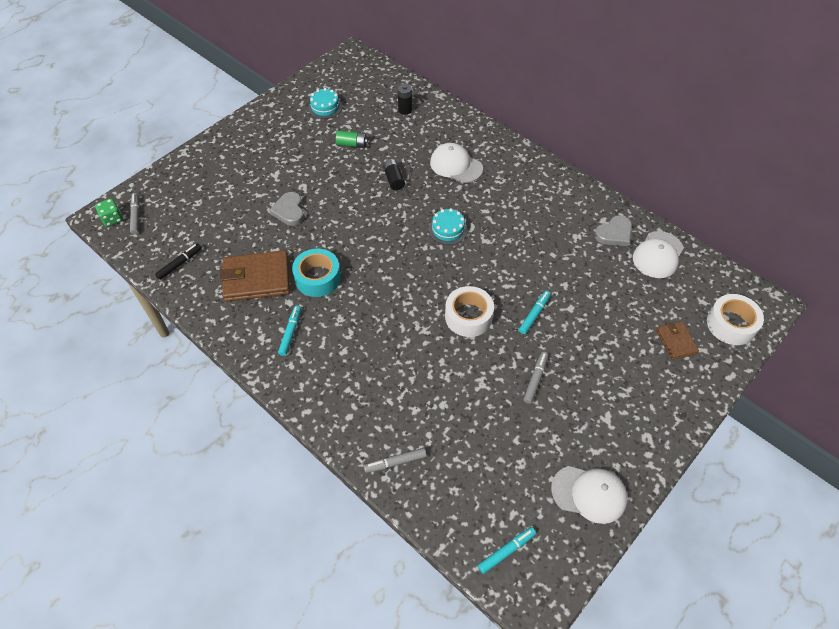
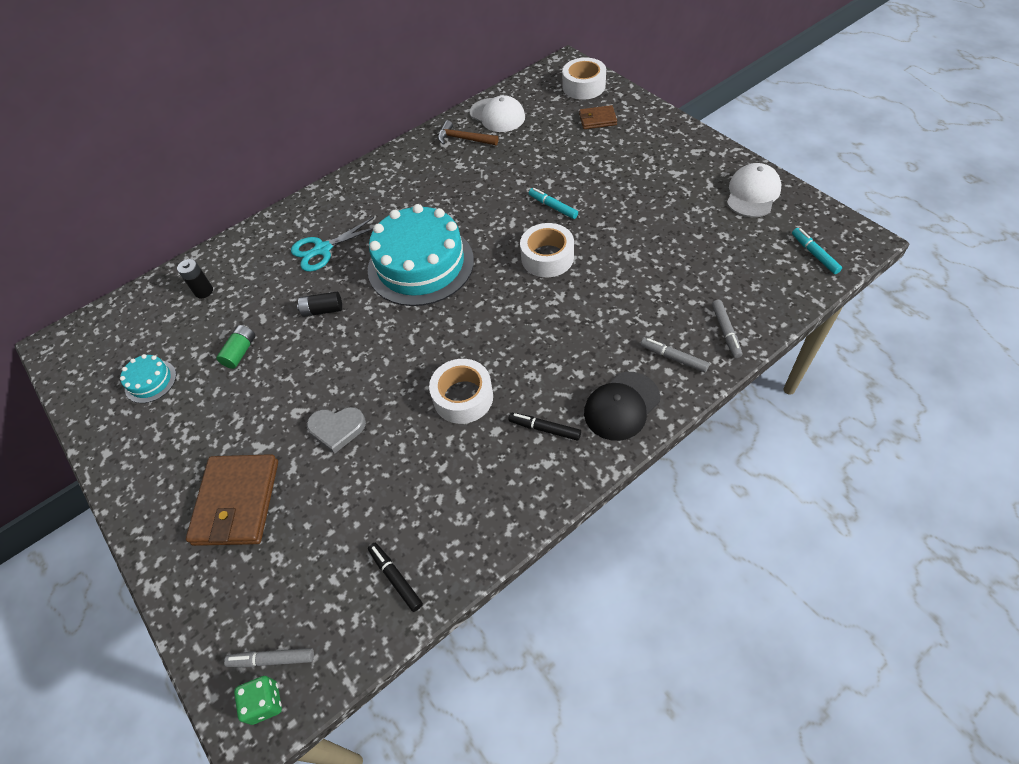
camera: 75 degrees left, 0 degrees up
(256, 279) = (448, 470): brown wallet -> brown wallet (237, 502)
(290, 332) = (544, 429): turquoise marker -> black marker
(312, 383) = (621, 406): none -> black cap
(317, 278) = (463, 397): turquoise tape -> white tape
(448, 229) = (420, 264): turquoise cake -> turquoise cake, size x2.29
(456, 165) = (323, 249): white cap -> turquoise scissors
(535, 379) = (630, 214): grey marker -> grey marker (673, 358)
(614, 233) = (463, 139): grey heart -> brown hammer

